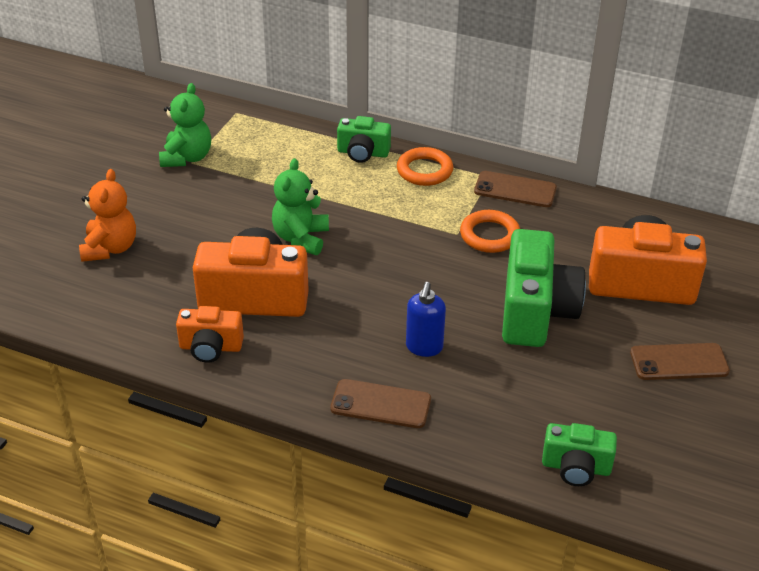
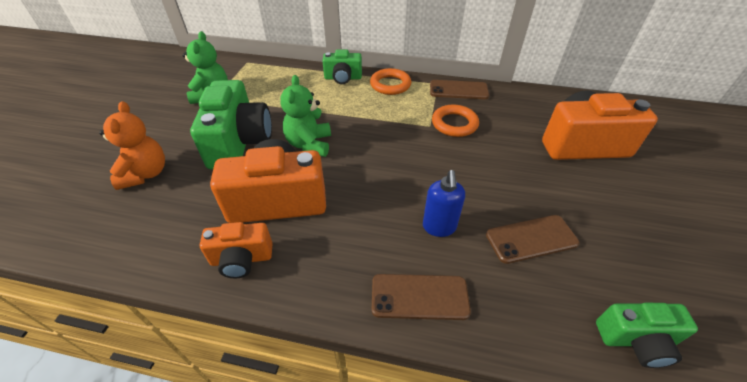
camera: 10 degrees left, 5 degrees up
(535, 311) = (516, 179): green camera -> green camera (239, 143)
(679, 362) = (652, 208): brown phone -> brown phone (531, 239)

